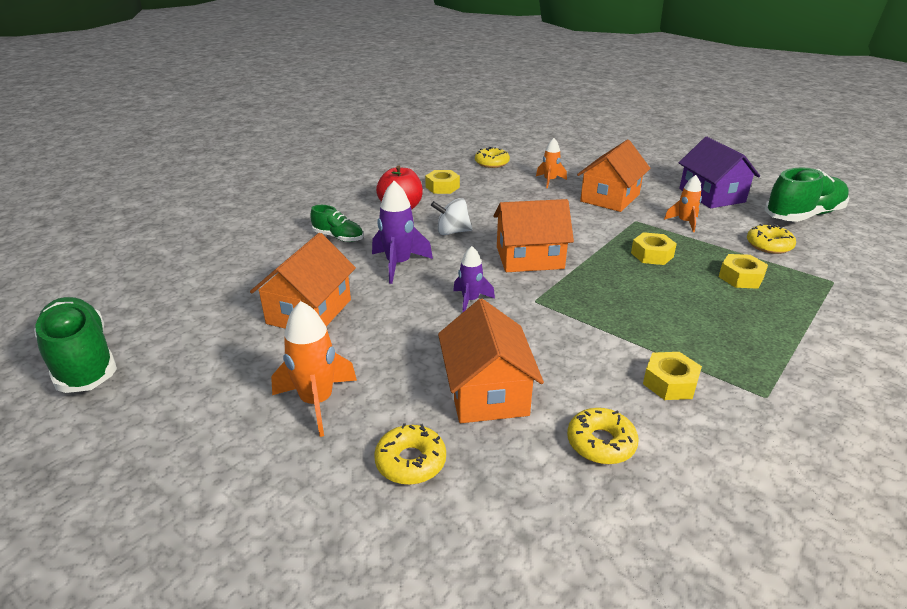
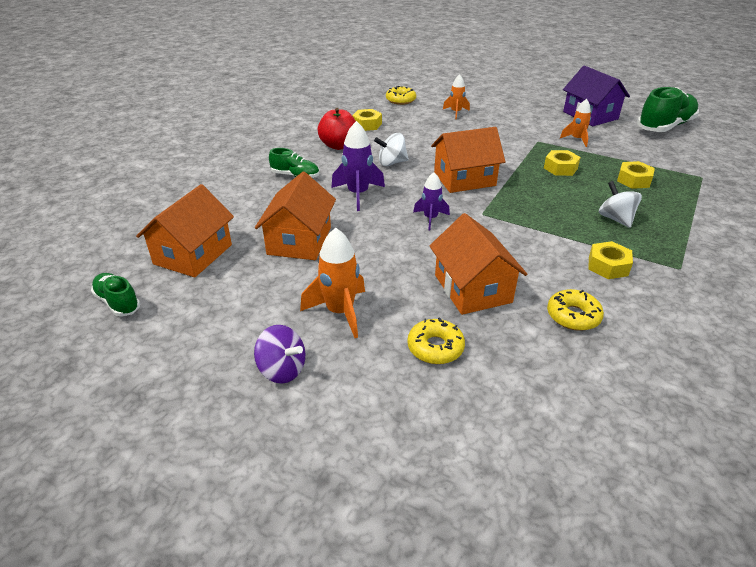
camera: 10 degrees left, 5 degrees up
(82, 361) = (118, 302): green shoe -> green shoe, size x0.54
(219, 465) = (282, 370): none -> purple spinning top
(610, 198) = (510, 123): orange house -> orange house (193, 254)
(700, 323) = (615, 219): none -> white spinning top
(769, 245) = (646, 153): yellow donut -> none

